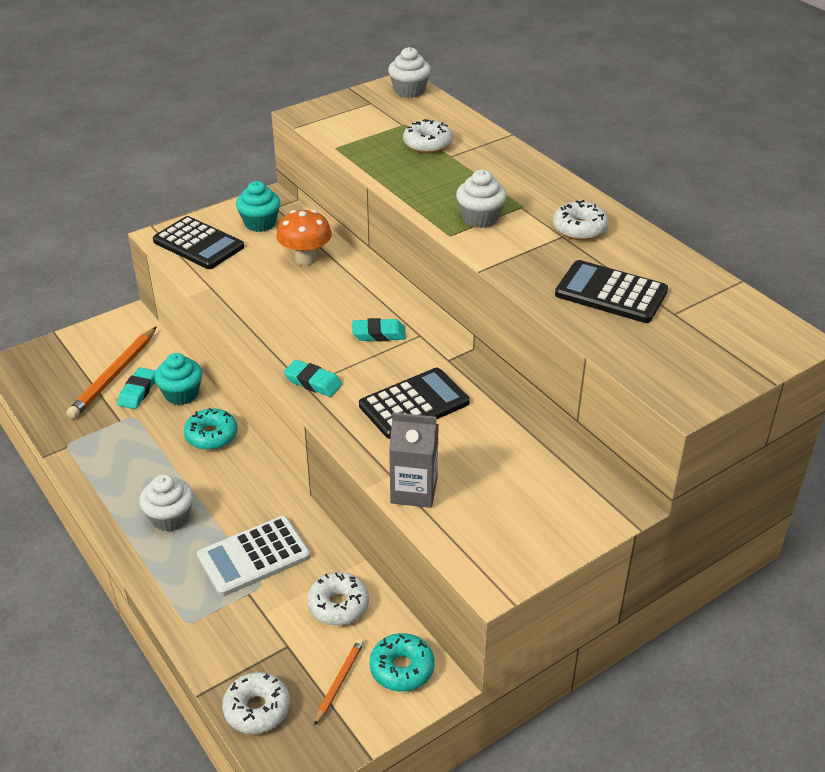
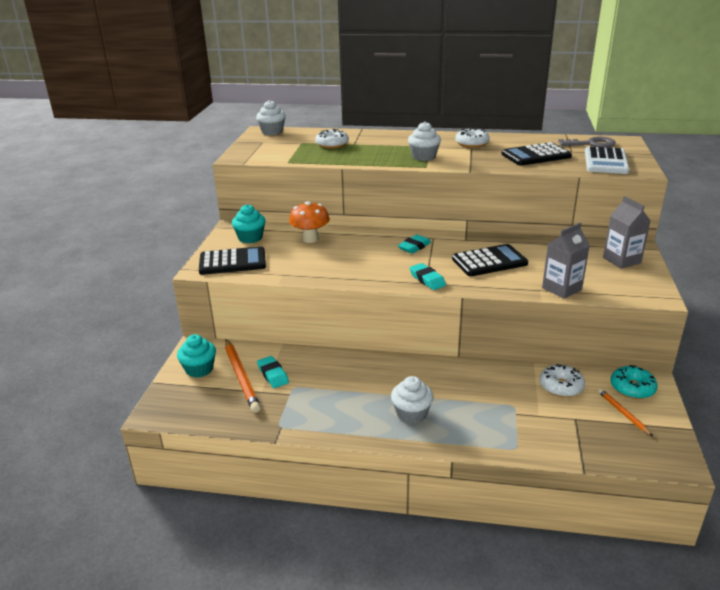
camera: 45 degrees left, 10 degrees down
(181, 394) = (302, 360): turquoise cupcake -> turquoise cupcake (199, 369)
(211, 435) = (358, 366): turquoise donut -> none
(254, 557) = (486, 398): white calculator -> white calculator (606, 161)
(257, 709) = (618, 453): white donut -> none
(313, 382) = (427, 279): turquoise eraser -> turquoise eraser turned 75 degrees clockwise
(414, 404) = (489, 261): black calculator -> black calculator turned 60 degrees clockwise
(558, 509) = (621, 260): none -> grey carton
(731, 318) = (591, 144): none -> grey key

